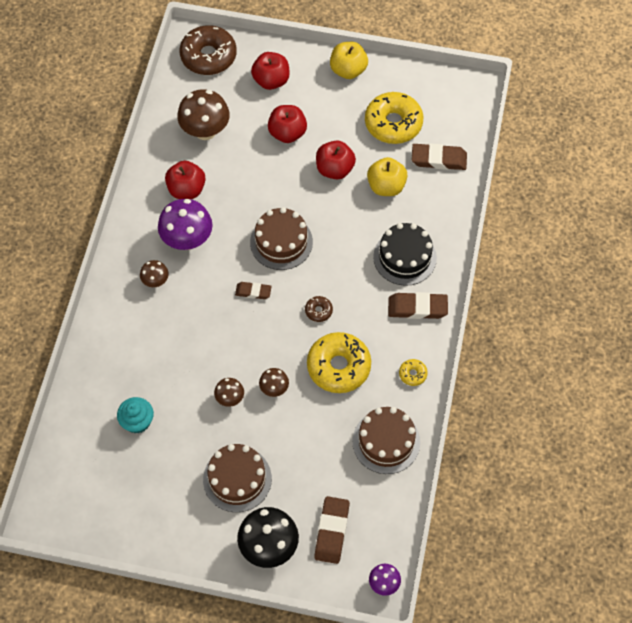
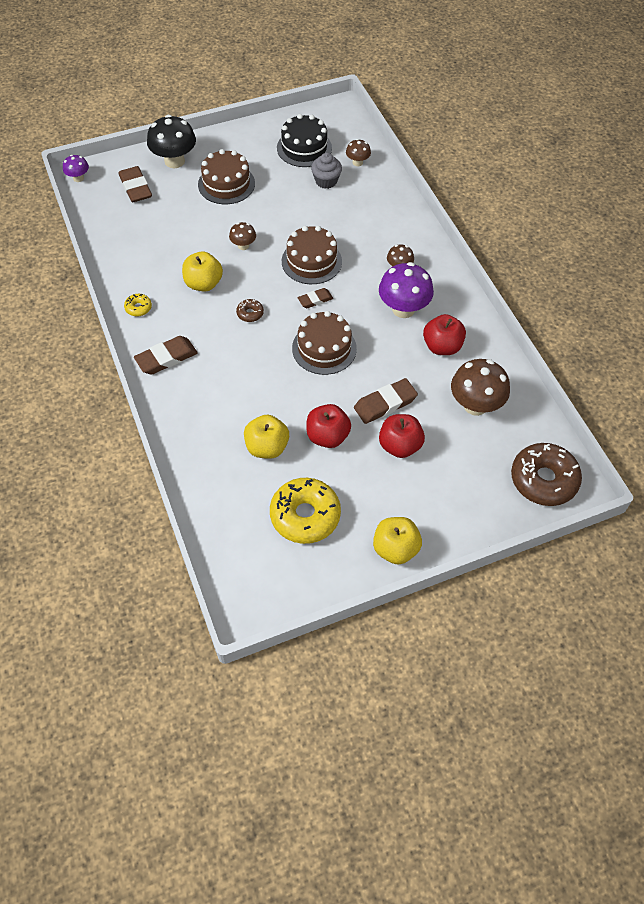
camera: 145 degrees right, 5 degrees down
(137, 421) = (326, 181): turquoise cupcake -> grey cupcake
(230, 398) = (272, 224): brown mushroom -> brown mushroom (357, 162)
(271, 80) = (461, 490): red apple -> none
(338, 367) = (203, 283): yellow donut -> yellow apple
(386, 441) = (130, 255): brown cake -> brown cake (311, 261)
(405, 257) = (205, 393): black cake -> black cake (304, 148)
(438, 159) = (233, 503): brown eraser -> brown eraser (385, 404)

